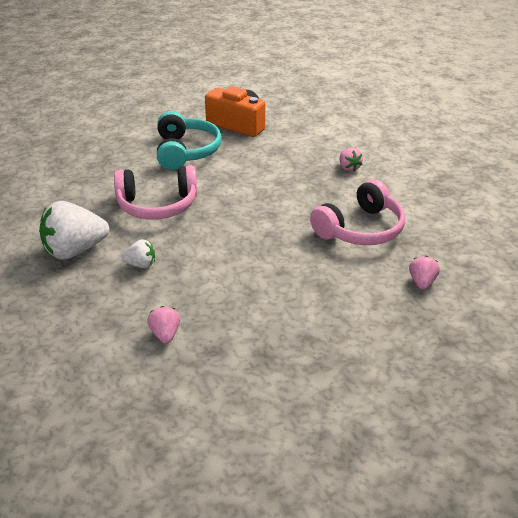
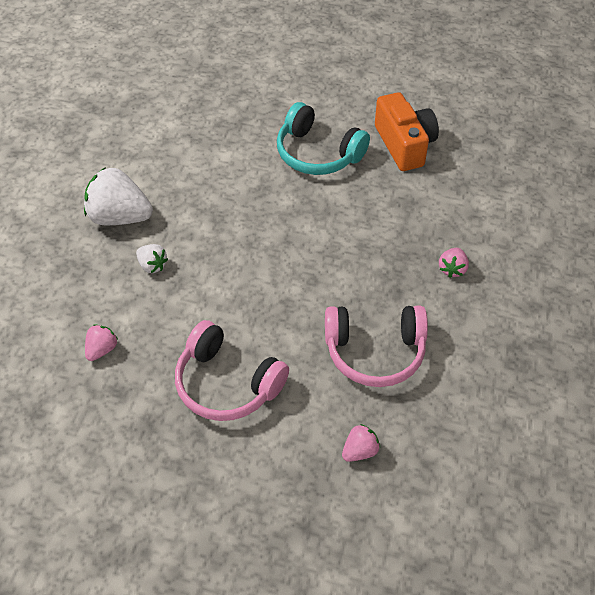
camera: 40 degrees right, 15 degrees up
(157, 205) = (229, 206): pink headphones -> pink headphones (227, 383)
(185, 151) = (318, 153): turquoise headphones -> turquoise headphones turned 90 degrees clockwise

